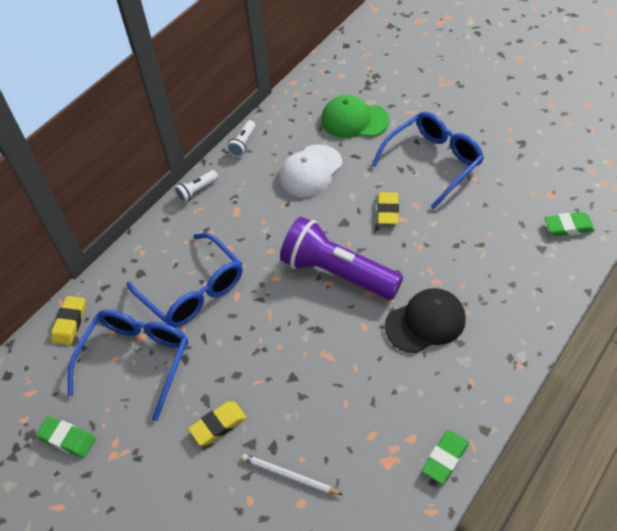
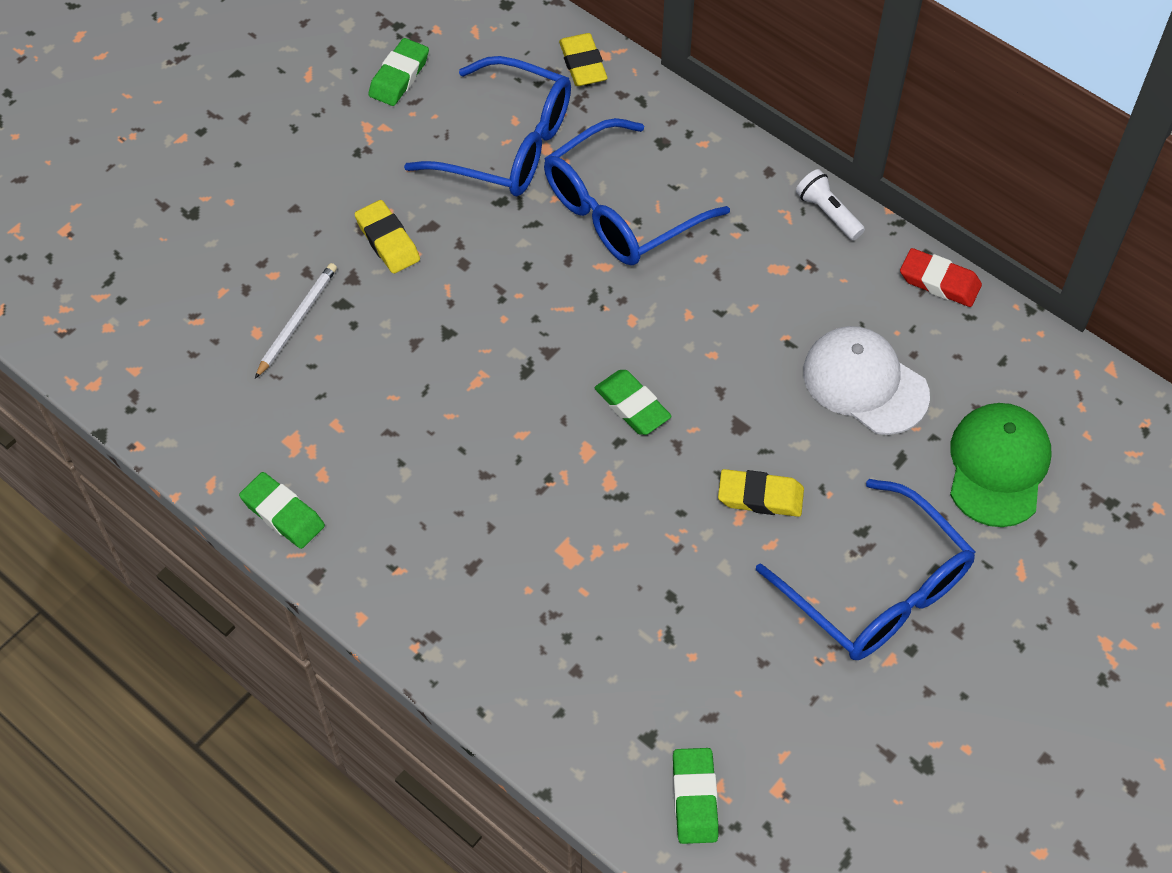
camera: 90 degrees right, 5 degrees up
(70, 322) = (582, 64): yellow eraser -> yellow eraser turned 60 degrees clockwise
(243, 144) = (939, 282): white flashlight -> red eraser
(337, 272) = (632, 406): purple flashlight -> green eraser
(425, 322) = (517, 522): black cap -> none

